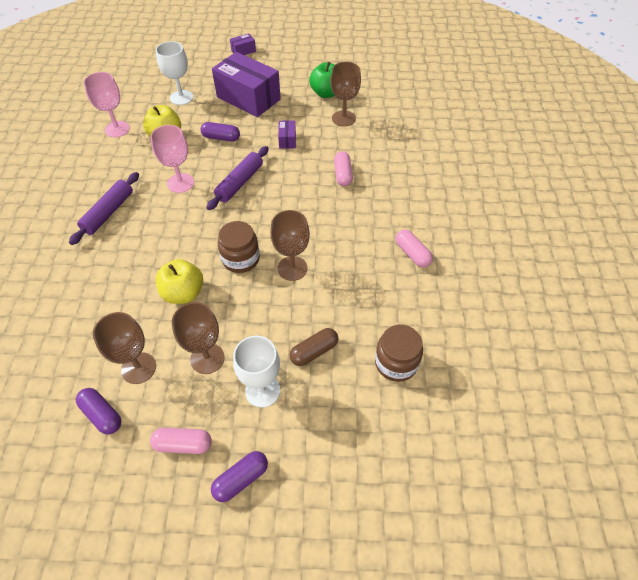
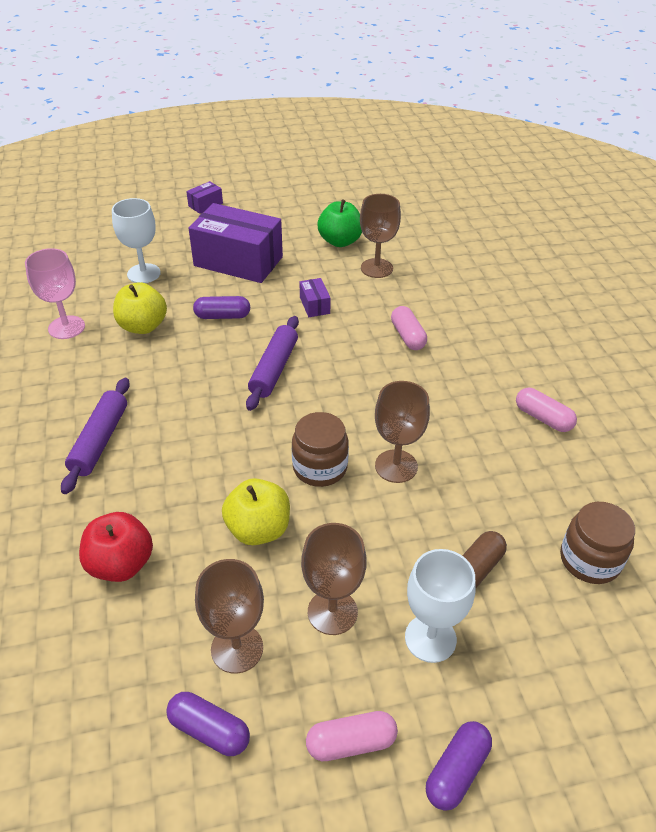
camera: 15 degrees left, 10 degrees down
(90, 298) = (121, 564): none -> red apple
(180, 183) = (190, 383): pink goblet -> none

